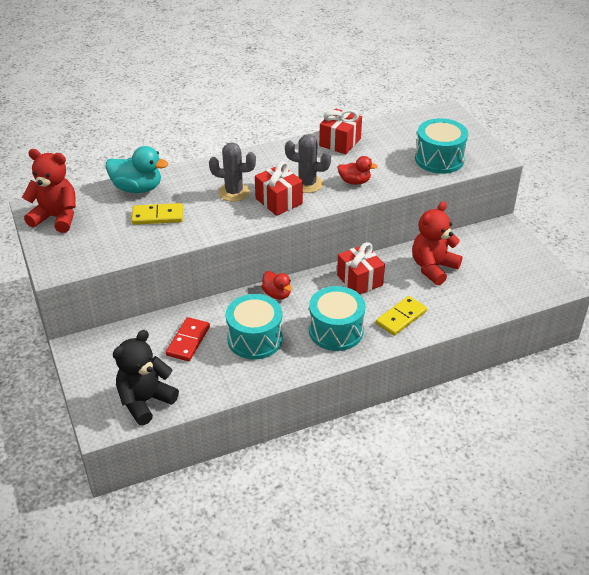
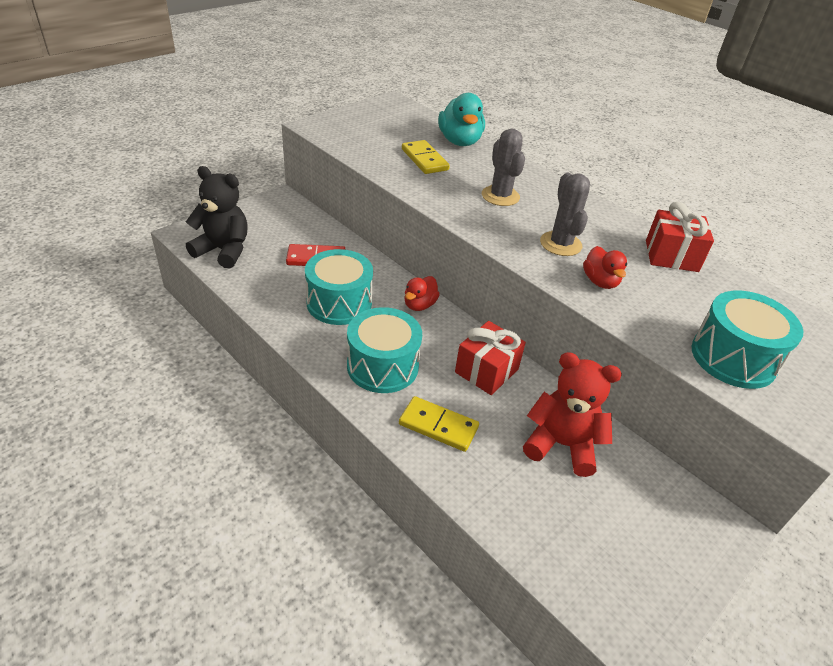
camera: 65 degrees right, 0 degrees up
(56, 217) = (386, 113): red teddy bear -> none
(279, 201) = (509, 228): red gift -> none

